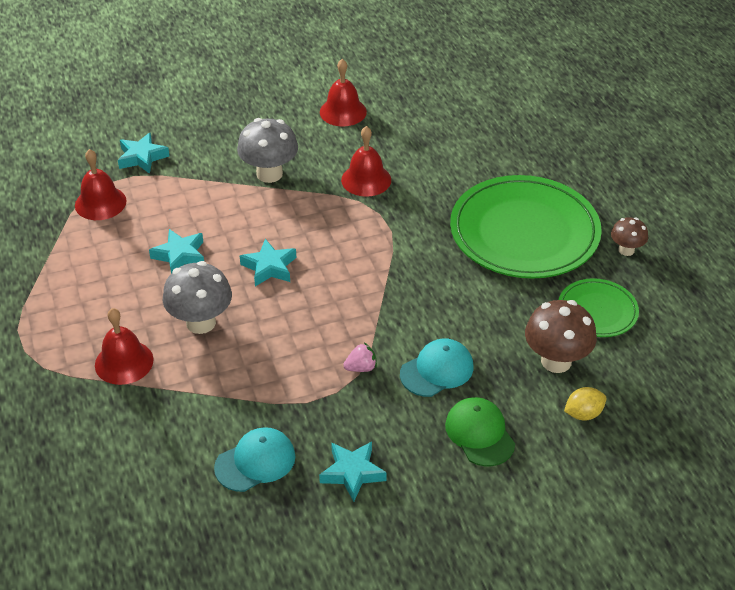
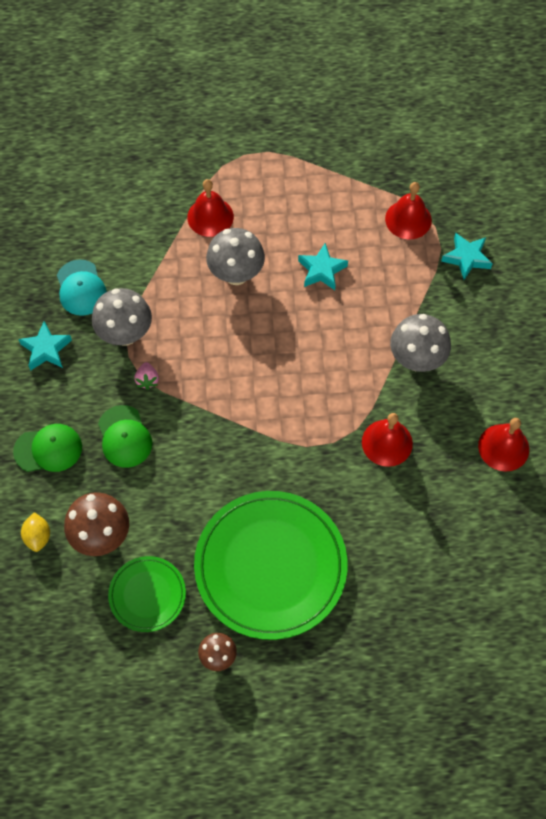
camera: 105 degrees right, 20 degrees up
(269, 267) = (287, 336): turquoise star -> none
(308, 402) = (125, 334): none -> grey mushroom
(437, 370) = (124, 437): turquoise cap -> green cap

